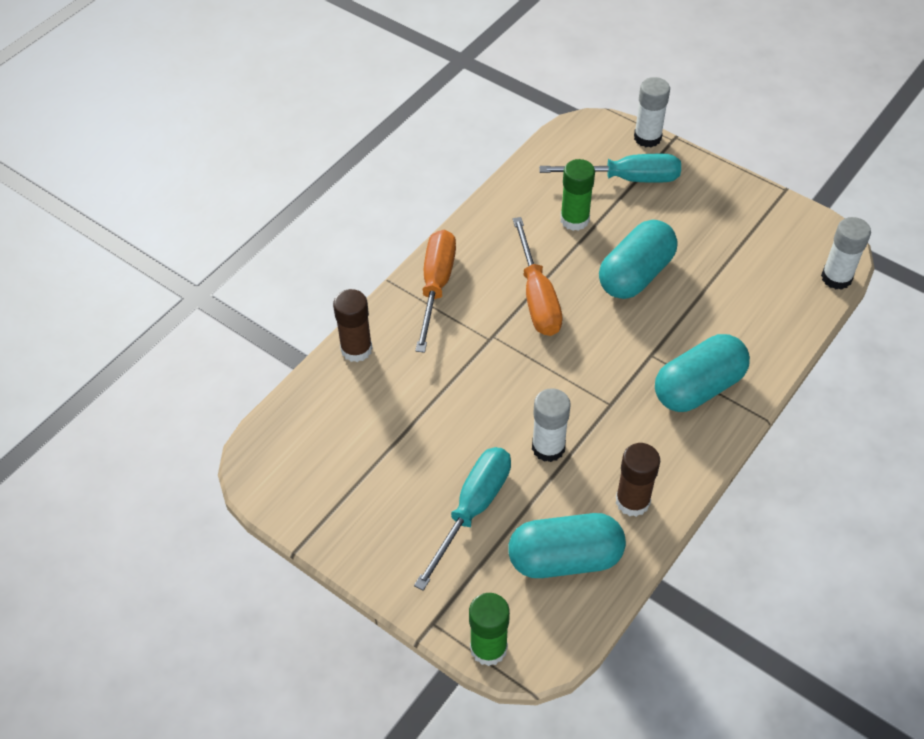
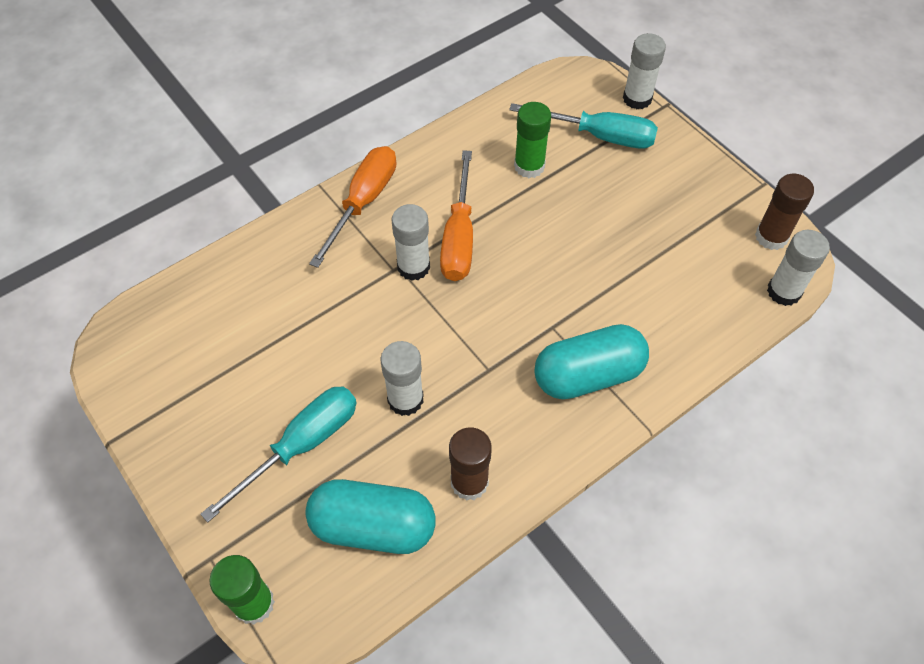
camera: 15 degrees right, 5 degrees up
(356, 349) = (259, 248): brown glue stick -> brown glue stick (771, 237)
(507, 332) = (413, 267): none -> white glue stick
(635, 274) = (569, 237): turquoise capsule -> none

